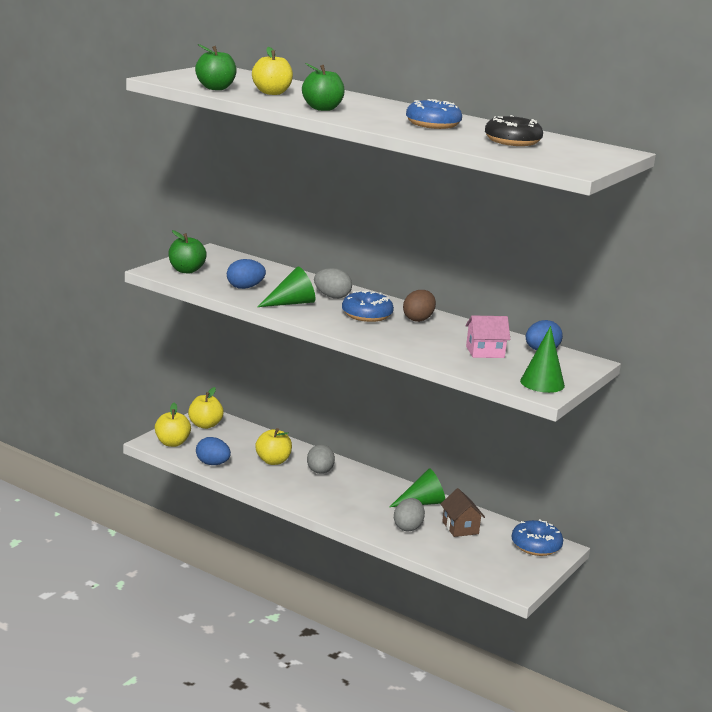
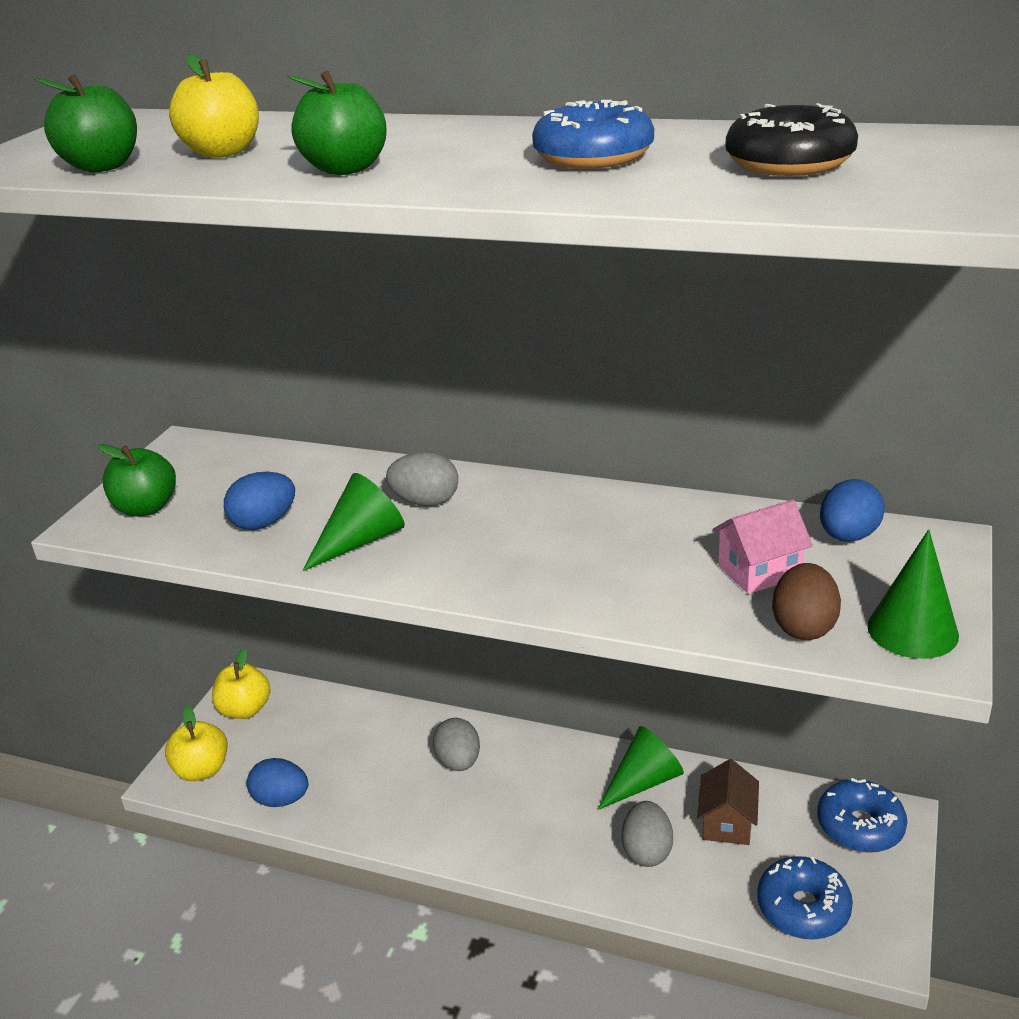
camera: 10 degrees left, 10 degrees up
(273, 461) = (377, 760): yellow apple -> none
(367, 315) = (506, 533): blue donut -> blue donut (803, 908)
(418, 319) = (598, 516): brown egg -> brown egg (804, 627)
(460, 528) = (727, 823): brown house -> brown house turned 45 degrees clockwise

